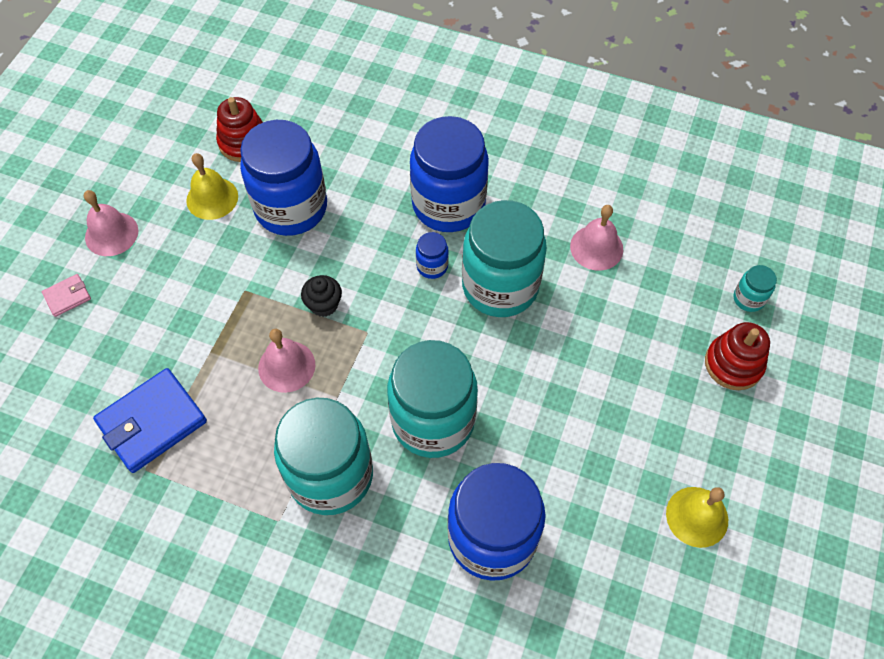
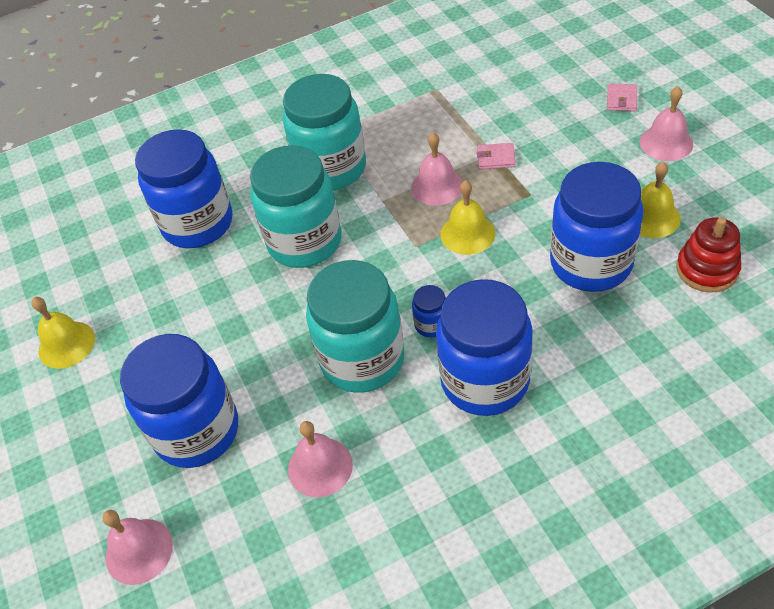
camera: 140 degrees right, 10 degrees down
(152, 422) = (467, 103): blue wallet -> none
(217, 344) = (496, 158): none -> pink wallet
(324, 305) = (467, 233): black cupcake -> yellow bell
(652, 342) = (197, 431): none -> blue jar
(733, 364) = (112, 475): red stacking toy -> none
(748, 299) = (139, 551): turquoise jar -> pink bell

